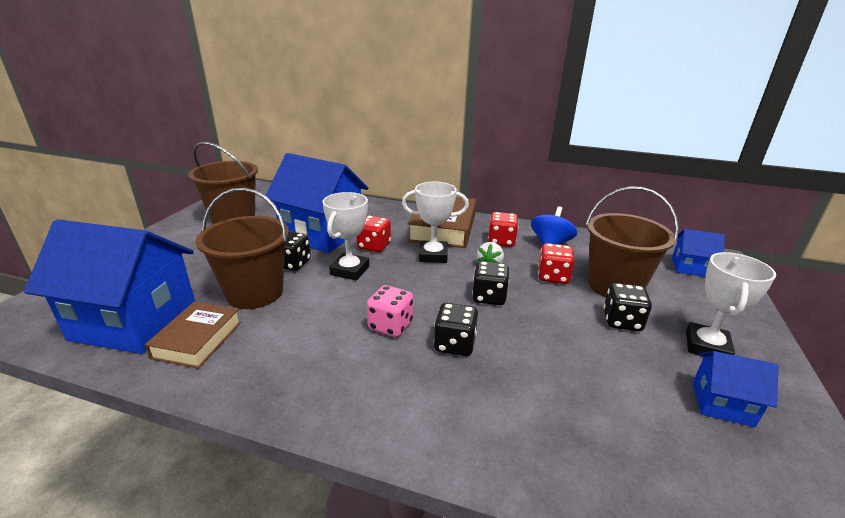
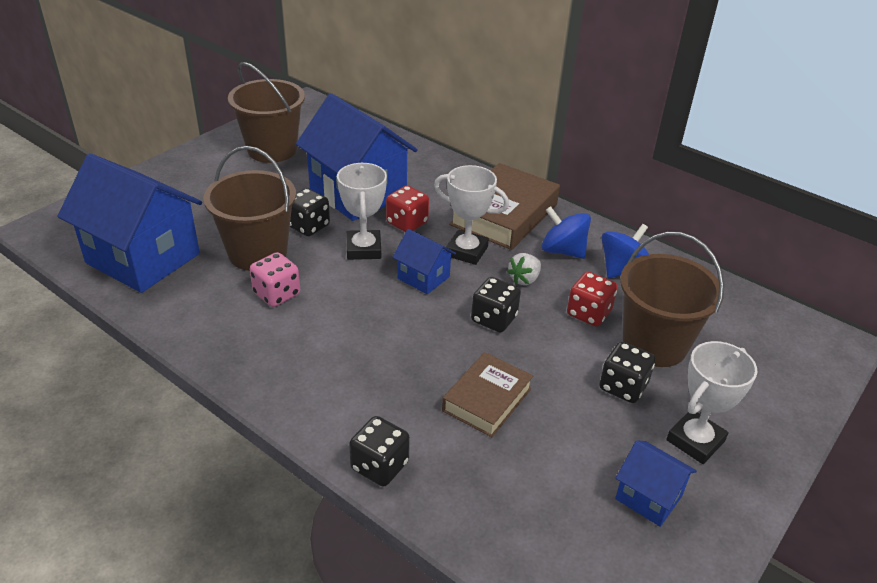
camera: 20 degrees right, 10 degrees up
(198, 339) = (190, 291): brown book -> brown book (487, 399)
(350, 270) = (363, 249): white trophy -> white trophy turned 45 degrees counterclockwise
(390, 325) = (370, 324): pink dice -> pink dice (277, 294)
(454, 344) = (421, 361): black dice -> black dice (379, 466)
(501, 241) = (563, 251): red dice -> blue spinning top
(690, 267) = (782, 346): blue house -> blue house (423, 277)

